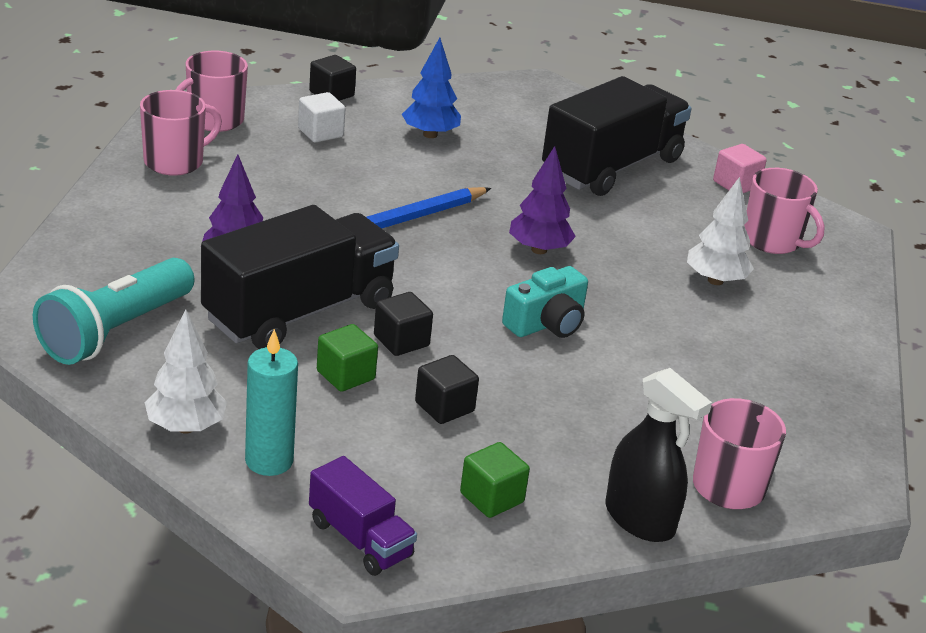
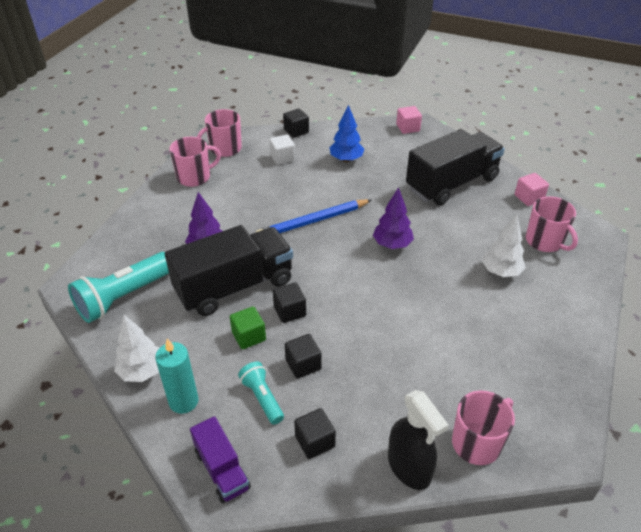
camera: 15 degrees right, 10 degrees up
(393, 450) = (262, 398): none -> turquoise flashlight
(491, 498) = (315, 441): green cube -> black cube
(520, 89) = (408, 128): none -> pink cube
(546, 323) = (383, 301): turquoise camera -> none

